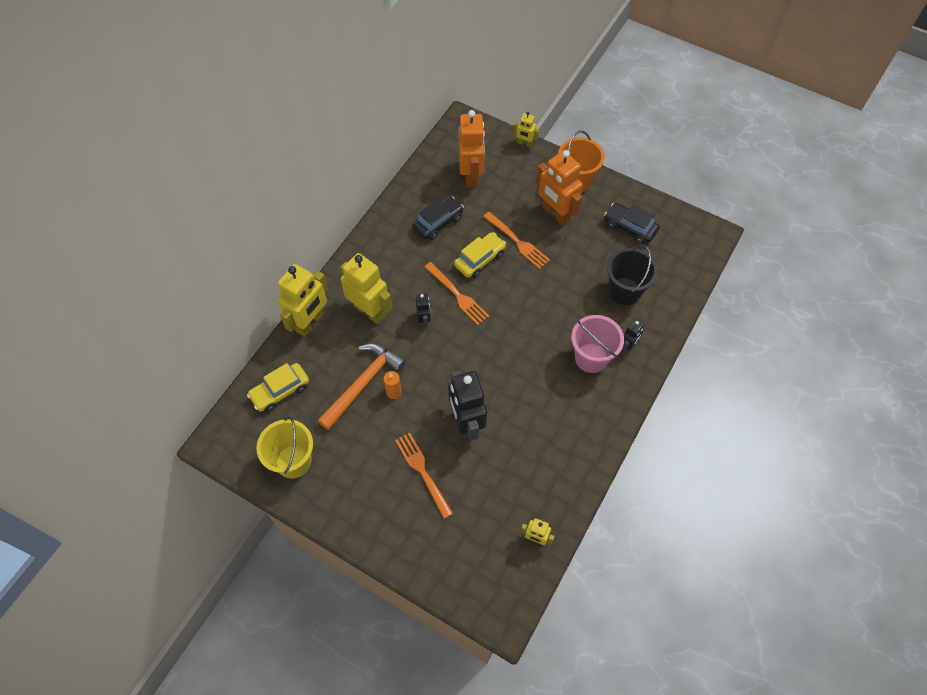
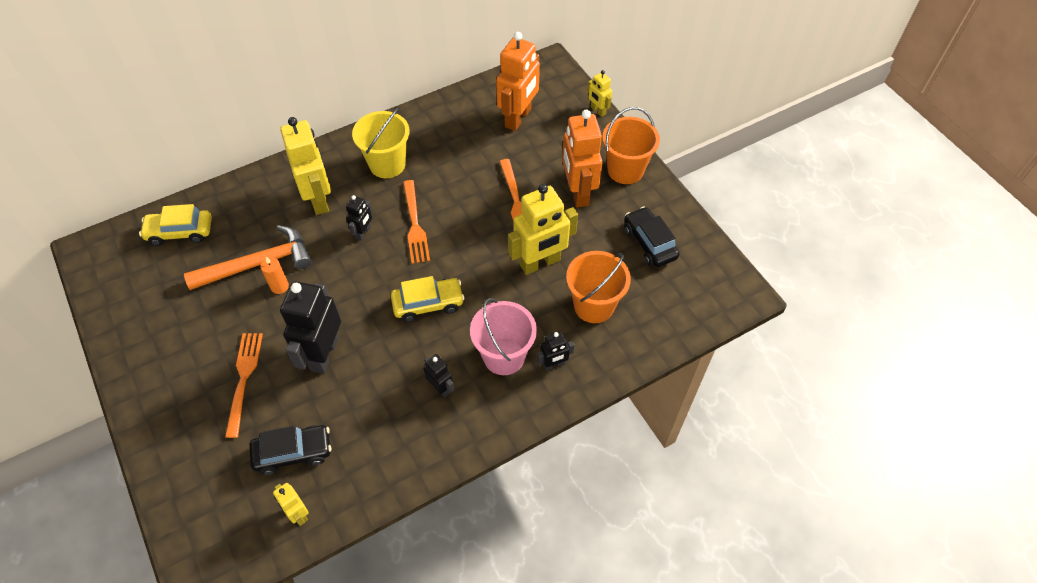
camera: 30 degrees right, 5 degrees down
(293, 461) = (138, 302): yellow bucket -> yellow bucket (387, 164)
(310, 322) = (257, 183): yellow robot -> yellow robot (540, 263)
(438, 223) = (450, 147): black car -> black car (293, 453)
(480, 259) = (464, 201): yellow car -> yellow car (428, 304)
(565, 402) = (440, 388): none -> black robot
(624, 291) = (594, 305): black bucket -> orange bucket

